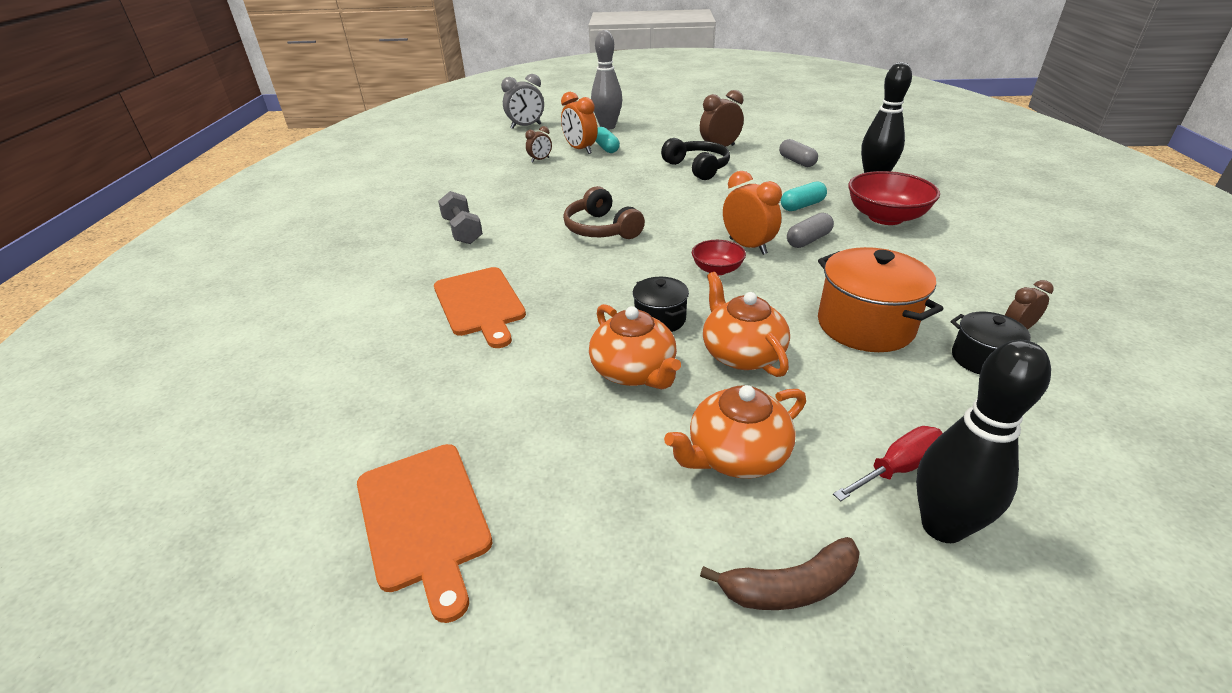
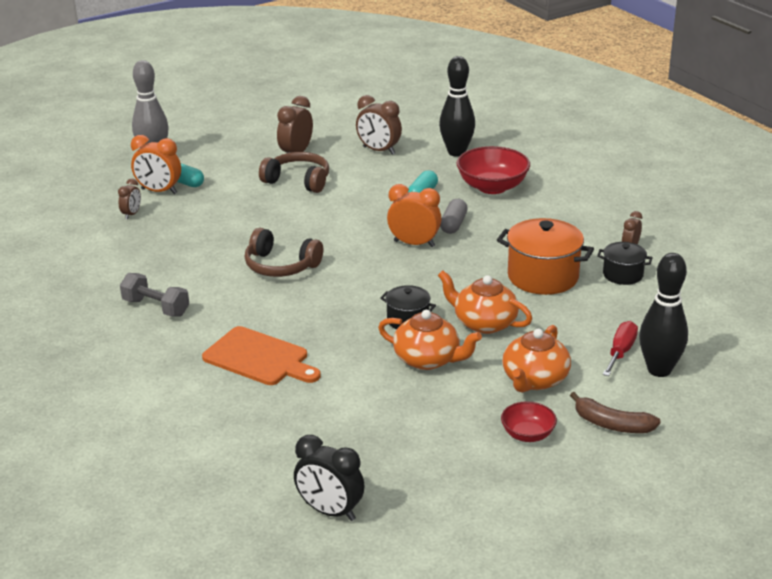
camera: 35 degrees left, 5 degrees down
(314, 518) = (330, 511): none -> black clock
(424, 519) = (397, 482): orange cutting board -> none
(526, 126) = (59, 178): grey clock -> none
(697, 168) = (298, 181): black headphones -> brown headphones
(717, 269) = (410, 270): red bowl -> red bowl (527, 434)
(789, 587) = (612, 424): brown banana -> brown banana turned 75 degrees clockwise
(796, 161) = (379, 150): grey capsule -> brown clock

